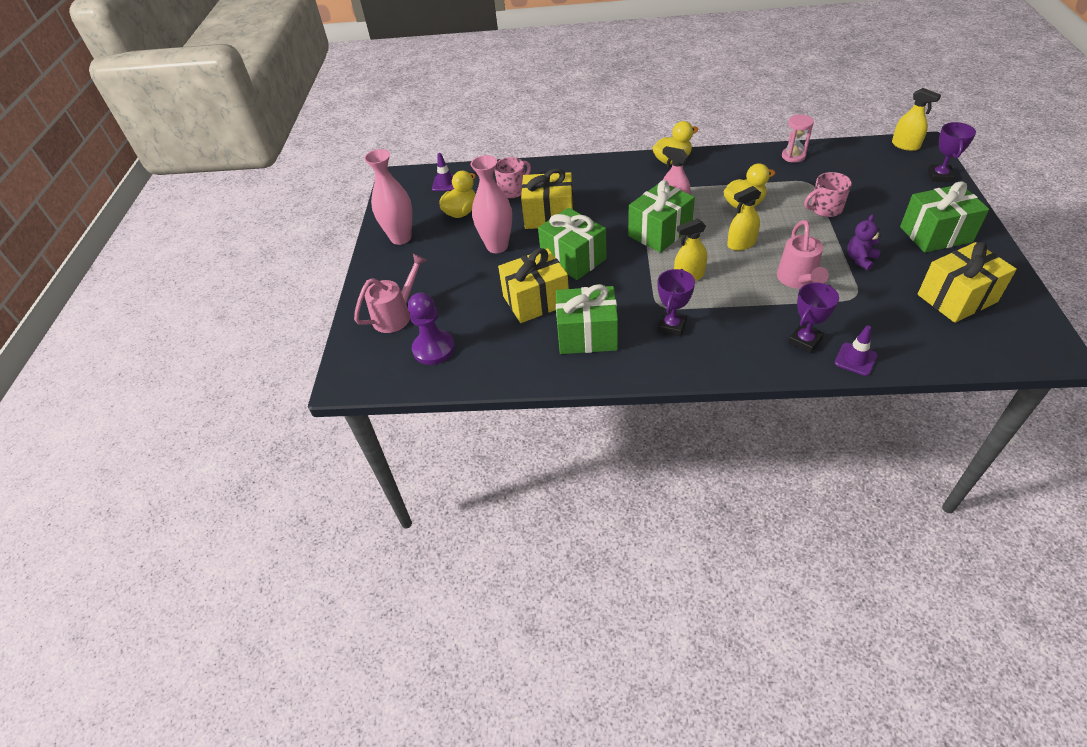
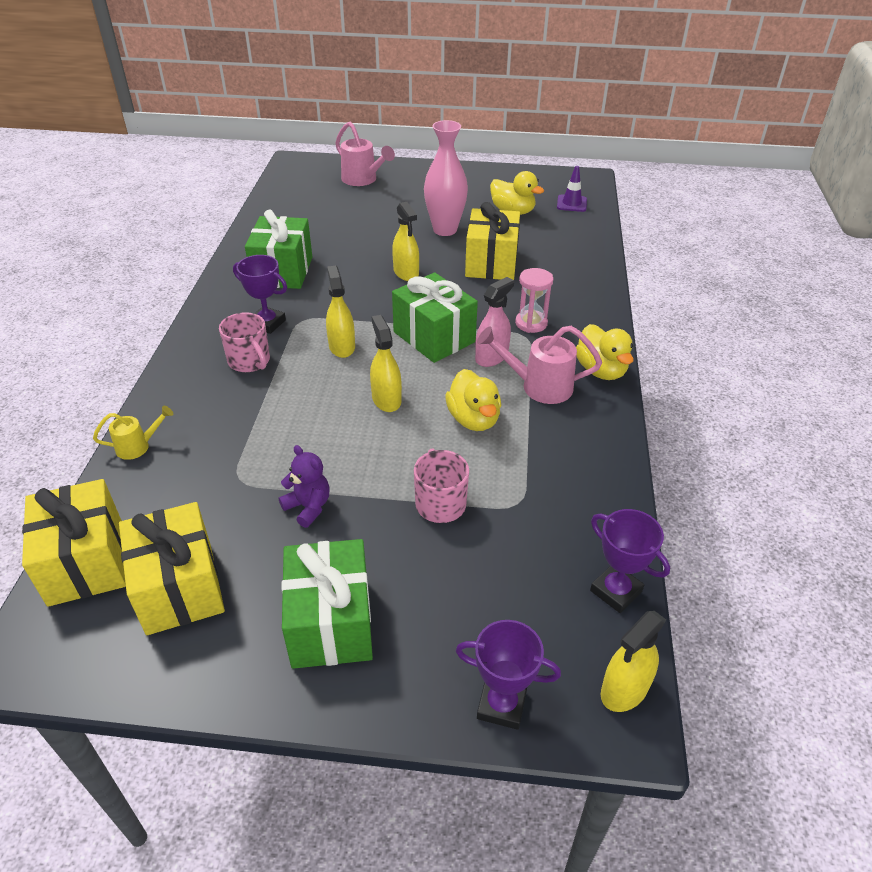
camera: 90 degrees right, 5 degrees down
(401, 238) = (477, 180): pink vase -> none
(434, 349) = (309, 196): purple pawn -> none
(513, 190) = (549, 243): pink mug -> pink mug (249, 361)
(536, 300) = (348, 247): yellow gift -> yellow gift (86, 562)
(573, 258) = (406, 273): green gift -> yellow spray bottle
(793, 156) = (599, 504): pink hourglass -> pink hourglass (531, 323)
(798, 280) = (295, 433): pink watering can -> pink watering can (539, 386)
(805, 340) = (190, 413): purple trophy -> purple trophy (616, 591)
(855, 359) = (138, 446): purple traffic cone -> yellow watering can

